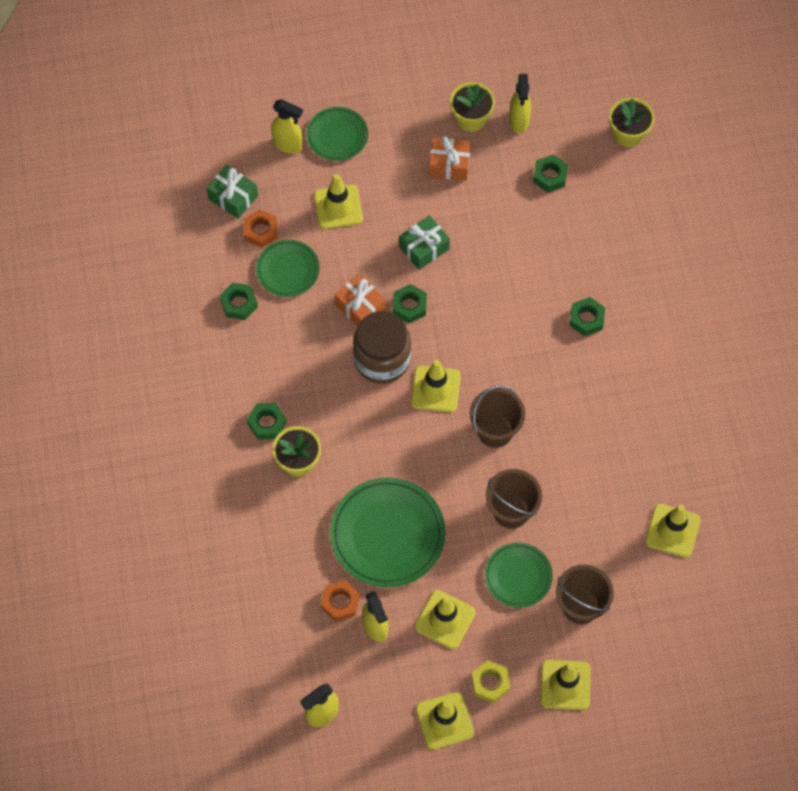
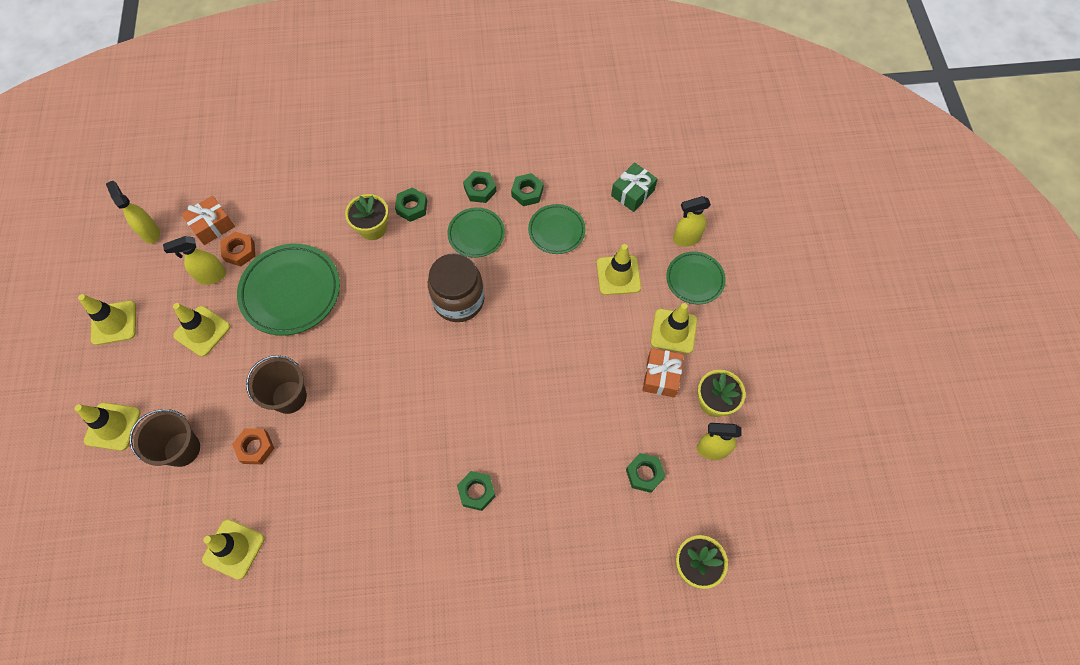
camera: 95 degrees right, 0 degrees up
(261, 231) = (597, 212): orange nut -> orange nut (255, 447)
(288, 144) = (686, 238): yellow spray bottle -> yellow spray bottle turned 45 degrees clockwise
(360, 307) = (513, 286): orange gift -> orange gift (212, 226)
(409, 306) = (510, 327): green nut -> green nut (480, 190)
(424, 248) = (570, 345): green gift -> none
(435, 389) = (422, 343): yellow traffic cone -> yellow traffic cone (673, 331)
(490, 683) = (134, 362): yellow nut -> none
(495, 430) = (371, 391): brown bucket -> none
(518, 576) = (225, 396): green plate -> green plate (476, 234)

